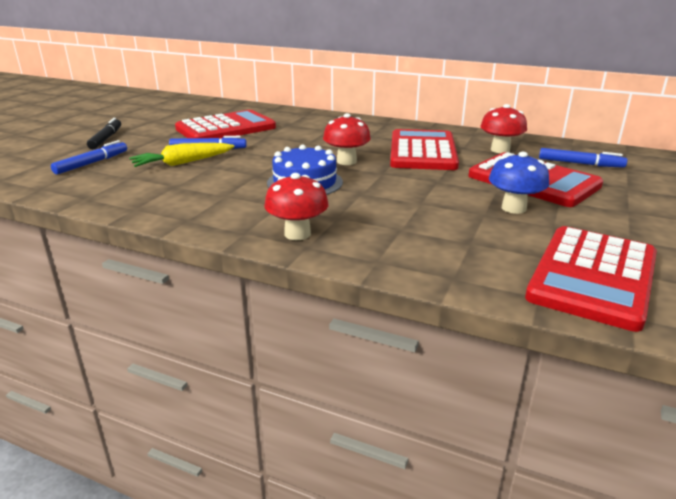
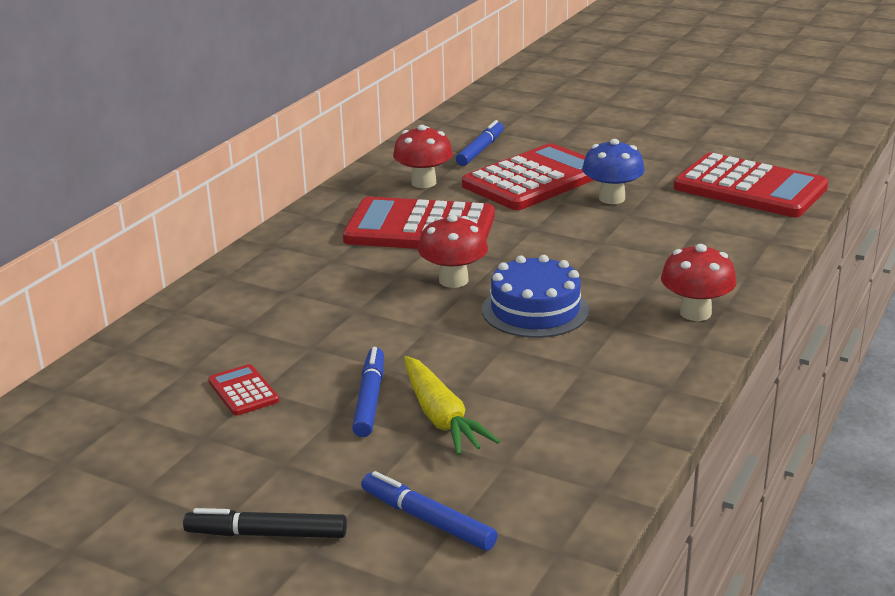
camera: 85 degrees left, 0 degrees up
(226, 128) = (243, 391): red calculator -> red calculator, size x0.43

